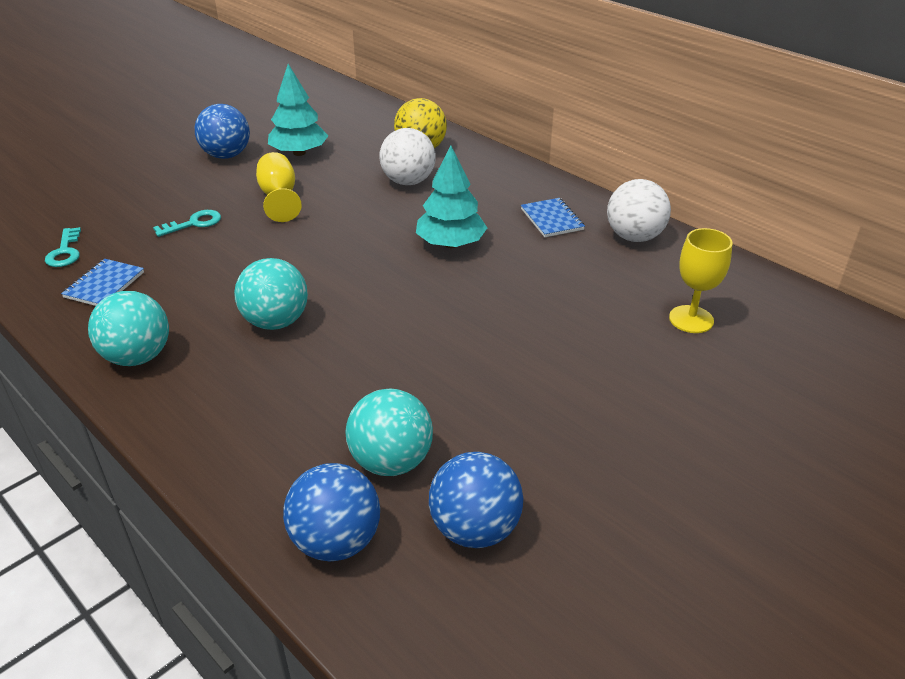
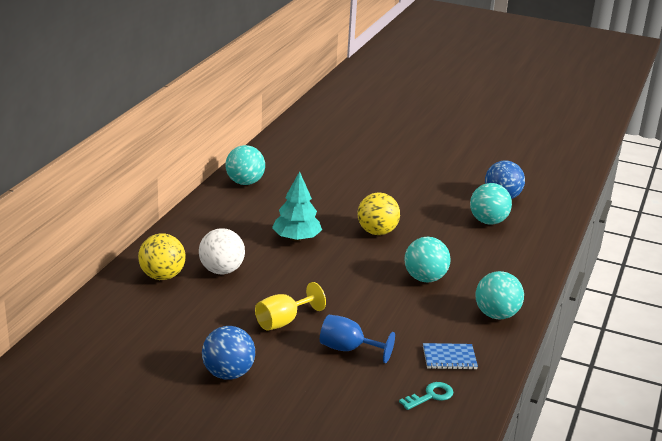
camera: 115 degrees left, 10 degrees down
(193, 223) = (348, 349): turquoise key -> blue goblet
(299, 153) = (201, 335): turquoise tree -> none
(336, 541) = (540, 224): blue ball -> none
(429, 316) = (377, 232): none -> yellow ball
(552, 219) = (241, 209): blue notebook -> none
(634, 237) = (245, 182): white ball -> turquoise ball
(691, 319) = (318, 163): yellow goblet -> none

